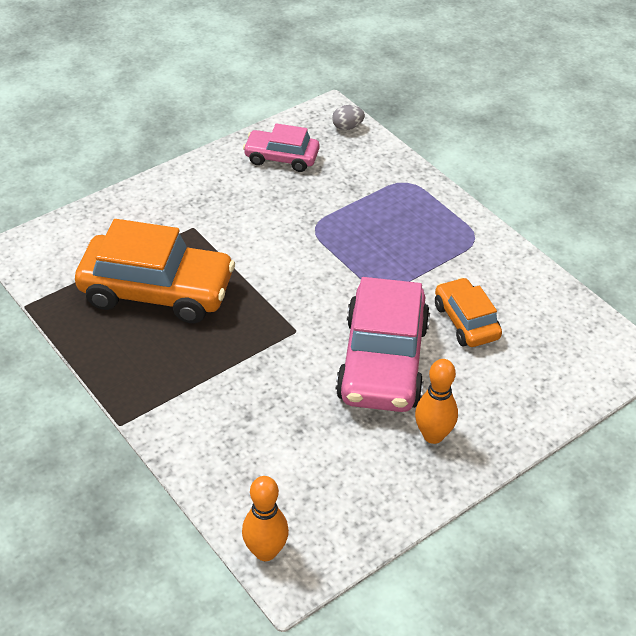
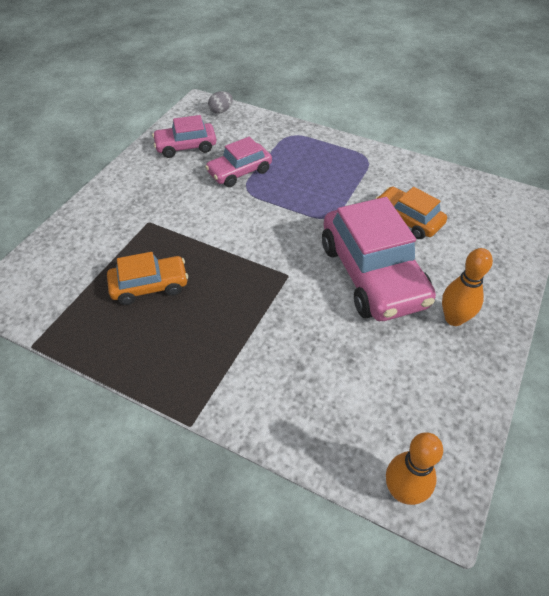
camera: 25 degrees left, 5 degrees up
(157, 291) = (149, 286): orange car -> orange car, size x0.55
(320, 206) = (239, 172): none -> pink car

